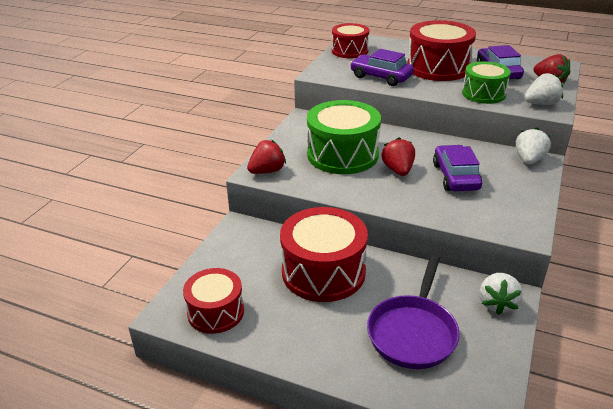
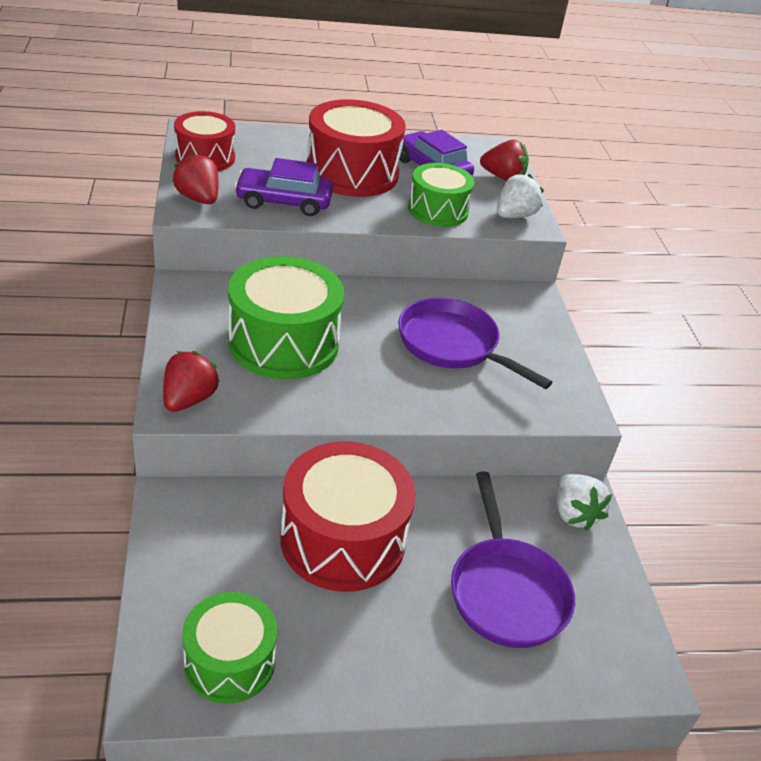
camera: 35 degrees left, 5 degrees up
(215, 312) = (230, 661): red drum -> green drum
(398, 170) = (375, 352): red strawberry -> red strawberry (198, 199)
(455, 176) = (453, 345): purple car -> purple pan
(529, 160) = (521, 297): white strawberry -> none

